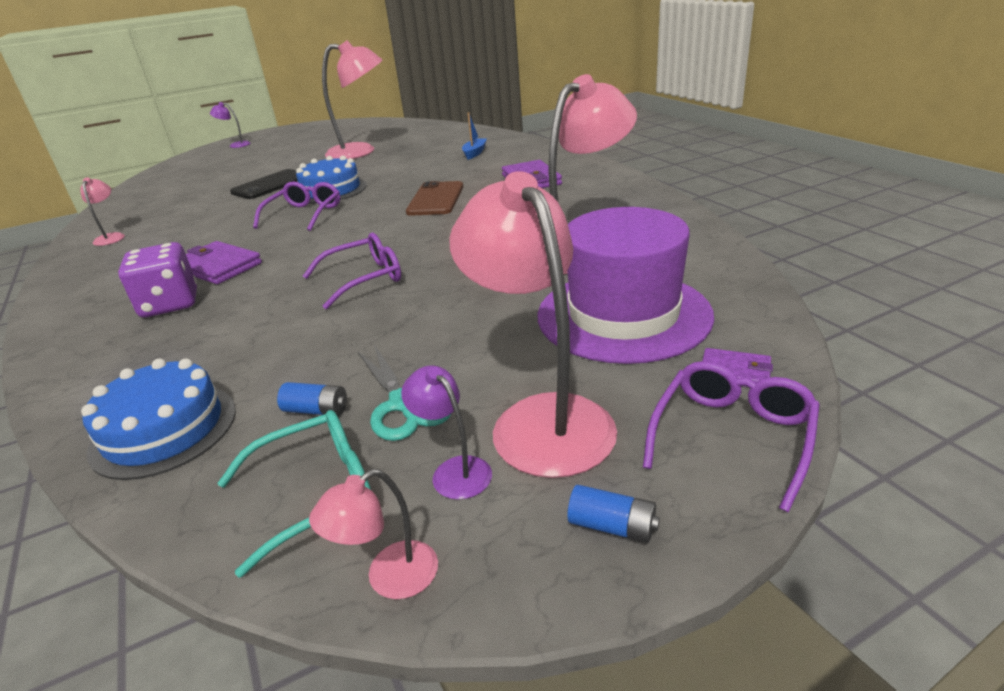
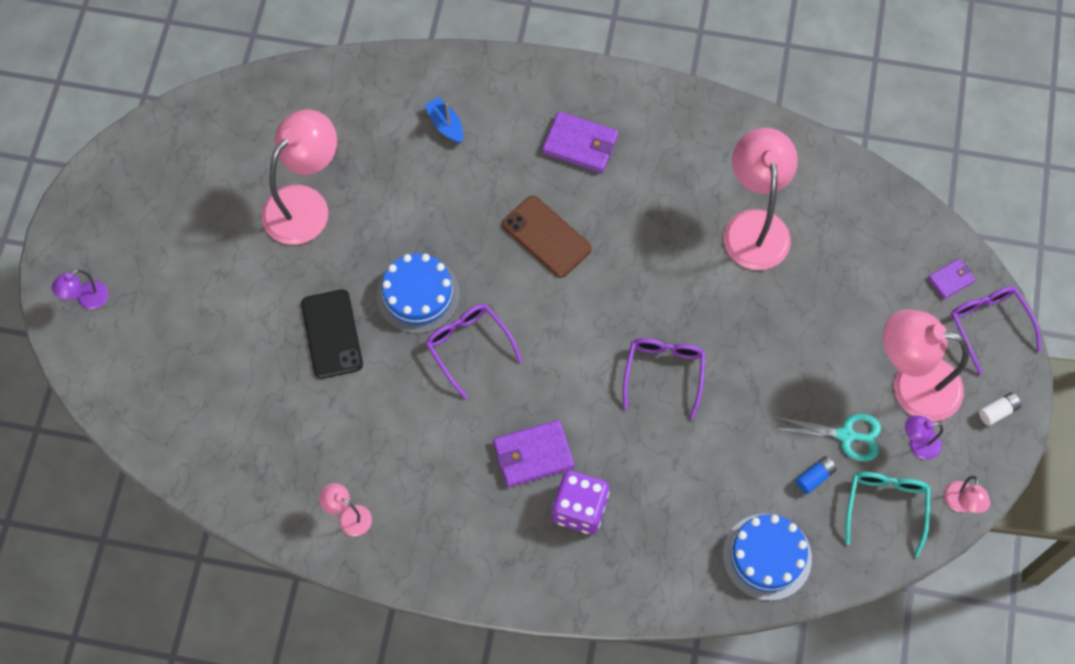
camera: 55 degrees left, 35 degrees up
(612, 526) = (998, 411): blue battery -> white battery
(623, 315) = (857, 276): purple hat -> none

